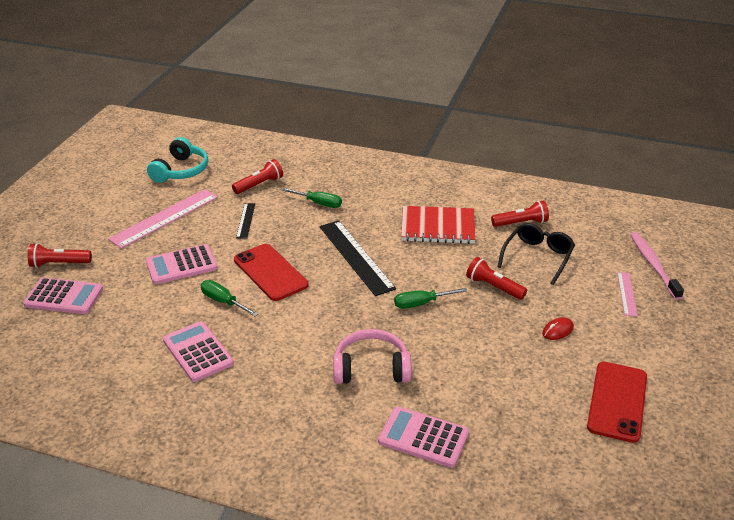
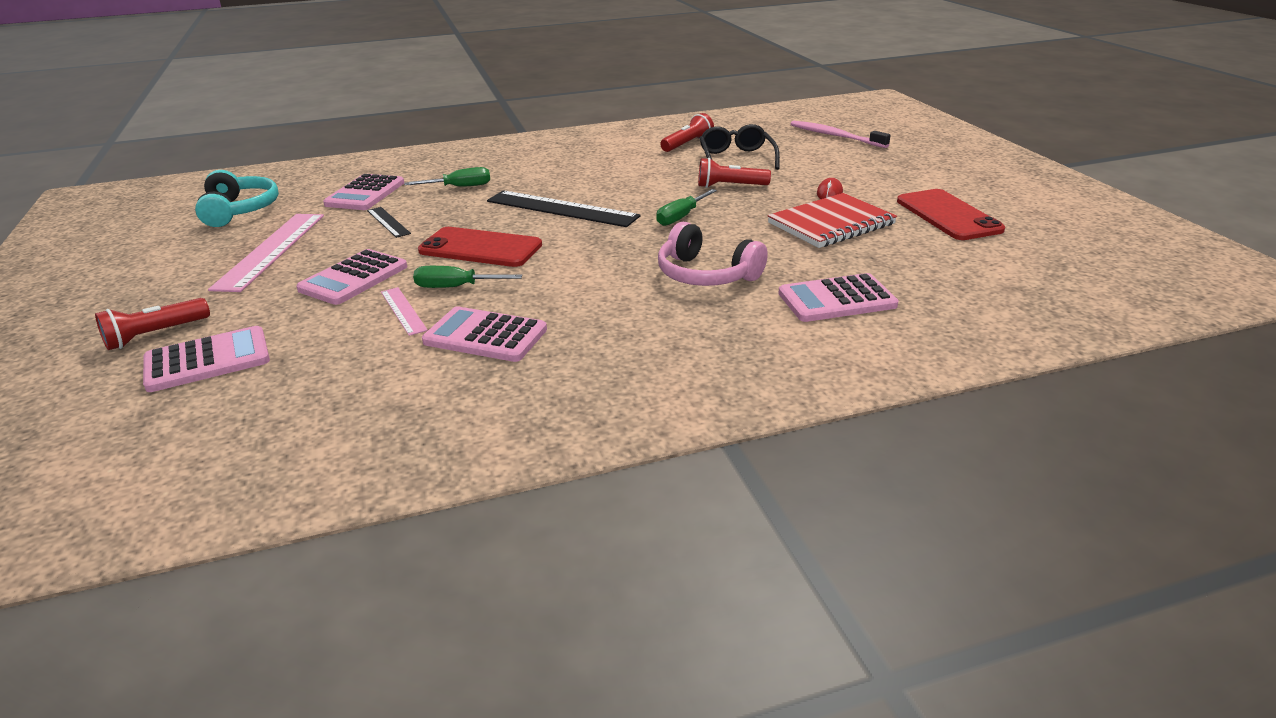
camera: 35 degrees left, 5 degrees down
(259, 185) = (365, 194): red flashlight -> pink calculator
(371, 368) = (706, 274): pink headphones -> pink headphones turned 105 degrees counterclockwise
(438, 227) = (614, 167): red notebook -> red notebook (831, 224)
(627, 294) = (844, 156): pink ruler -> pink ruler (403, 310)

